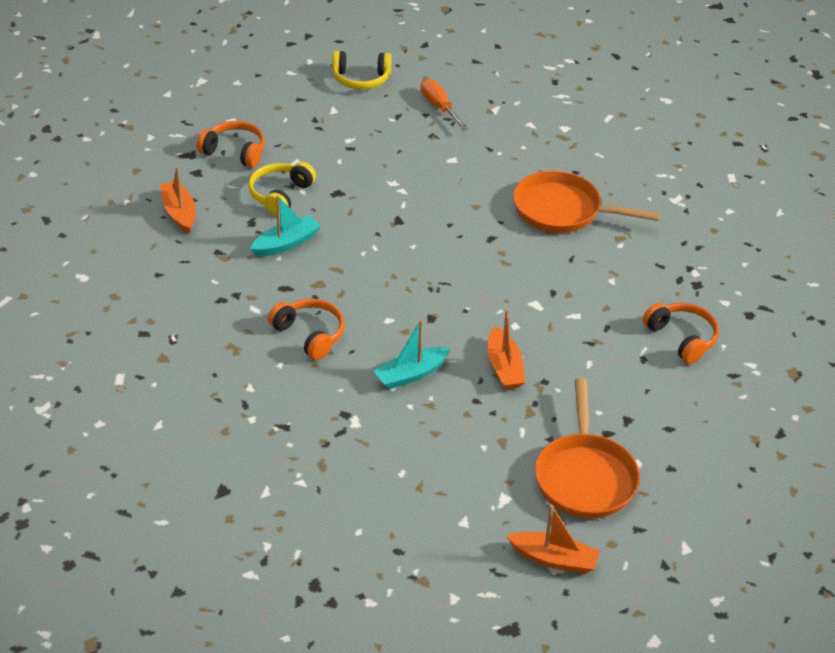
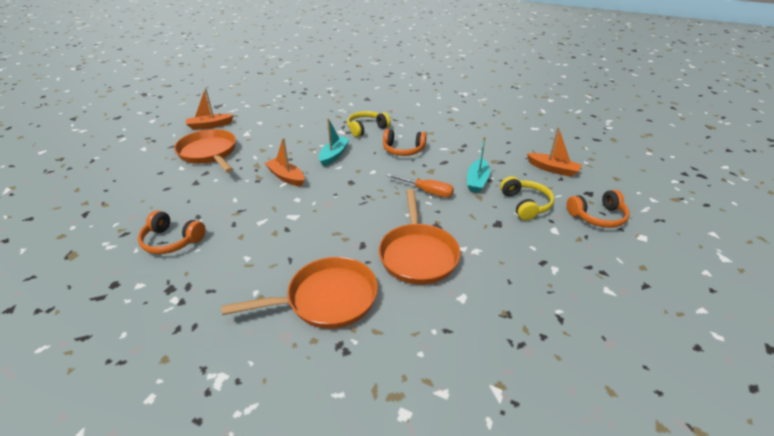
camera: 145 degrees right, 5 degrees down
(361, 79) = (650, 343): yellow headphones -> yellow headphones (366, 128)
(439, 107) = (545, 355): orange screwdriver -> orange screwdriver (427, 191)
(449, 205) = (418, 254): none -> orange pan

